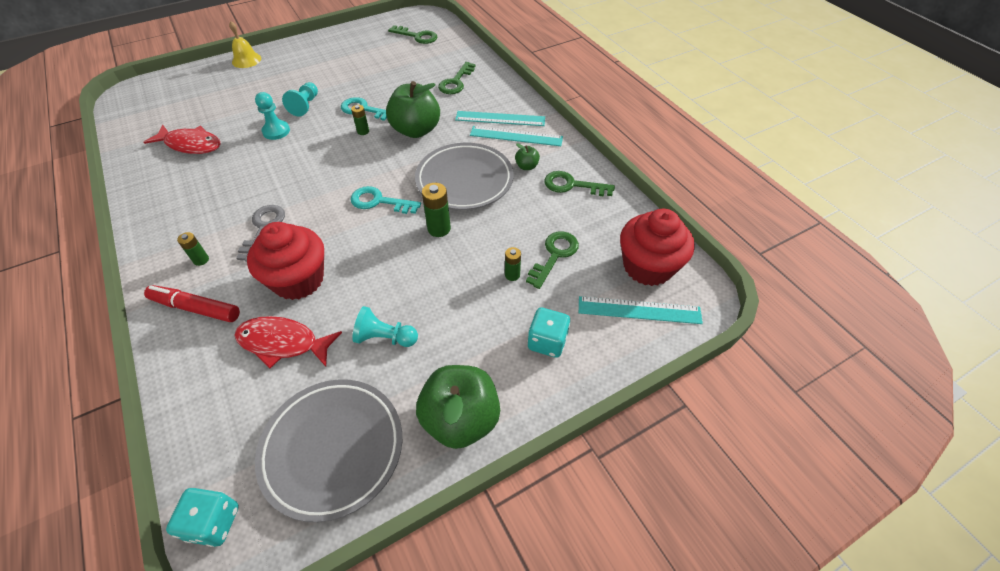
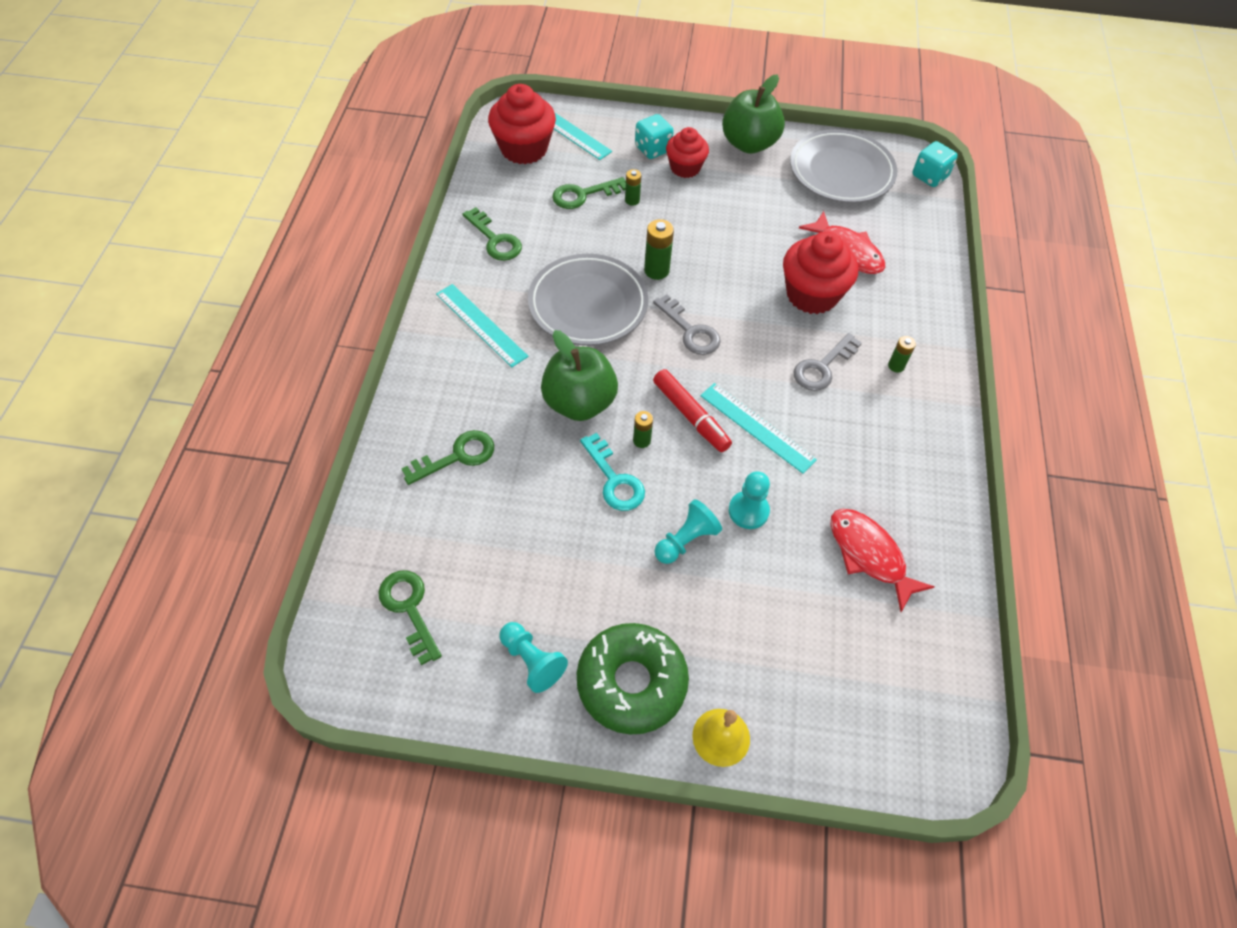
camera: 145 degrees left, 5 degrees up
(196, 308) = (911, 319): red marker -> red marker (690, 415)
(298, 57) = (631, 682): none -> green donut
(379, 201) = (690, 331): turquoise key -> grey key
(385, 337) = (766, 213): turquoise pawn -> turquoise pawn (532, 661)
(499, 340) = (685, 168): none -> red cupcake
(500, 118) = (470, 359): turquoise ruler -> turquoise ruler (757, 427)
(526, 166) = (512, 283): green apple -> none

